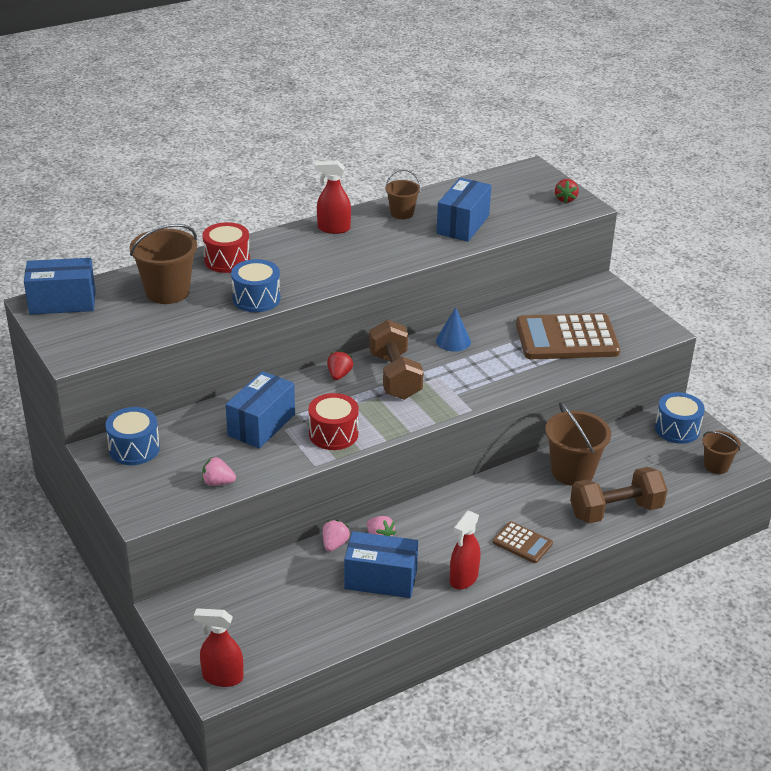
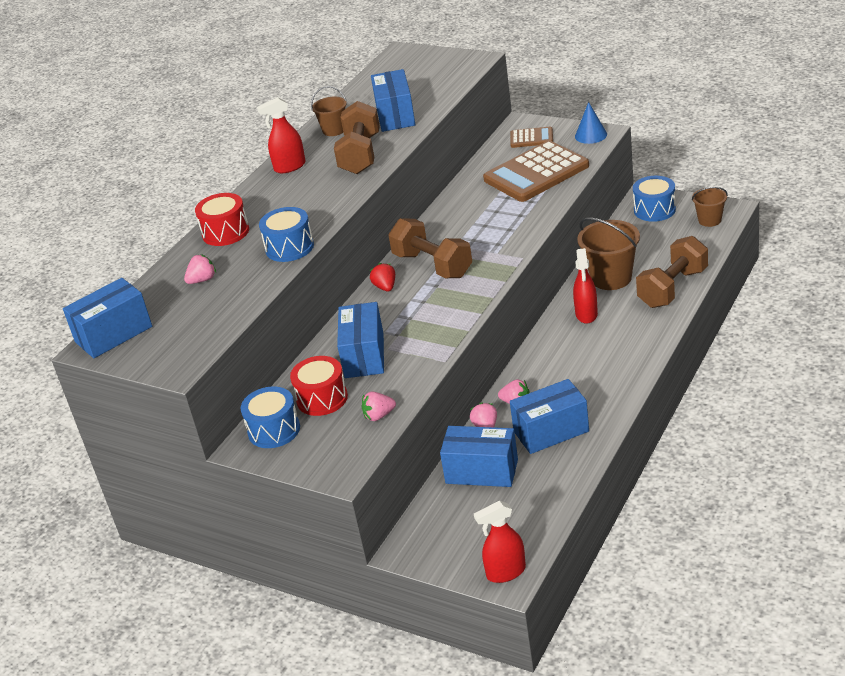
camera: 25 degrees left, 0 degrees up
(167, 292) = (202, 280): brown bucket -> pink strawberry
(293, 580) = (481, 471): none -> blue box
(333, 434) = (433, 331): red drum -> red drum (322, 398)
(397, 246) = (360, 155): none -> brown dumbbell
(453, 341) = (449, 218): blue cone -> blue cone (591, 135)
(463, 578) = (614, 395): red spray bottle -> red spray bottle (586, 314)
(522, 543) = (629, 346): brown calculator -> brown calculator (531, 138)
(565, 199) = (455, 62): red strawberry -> none

